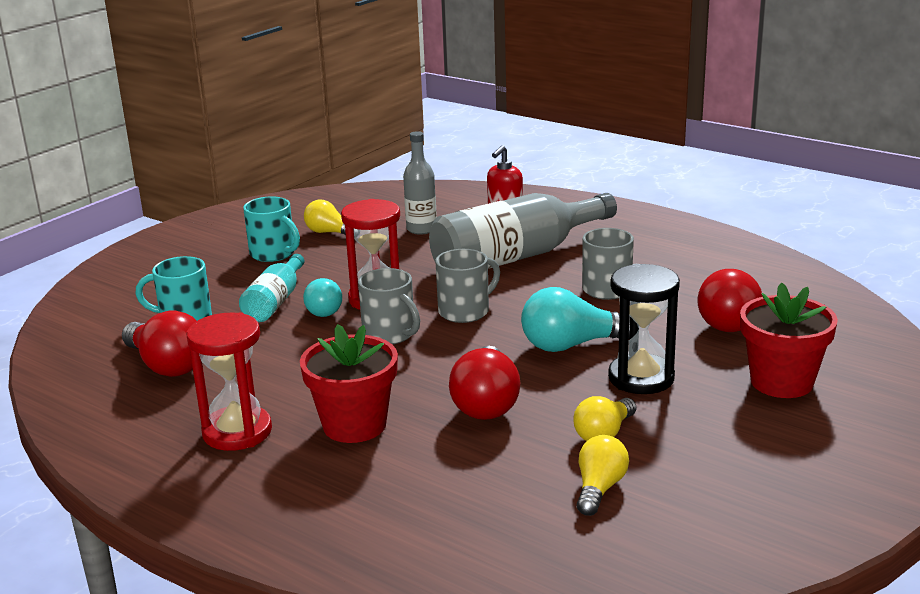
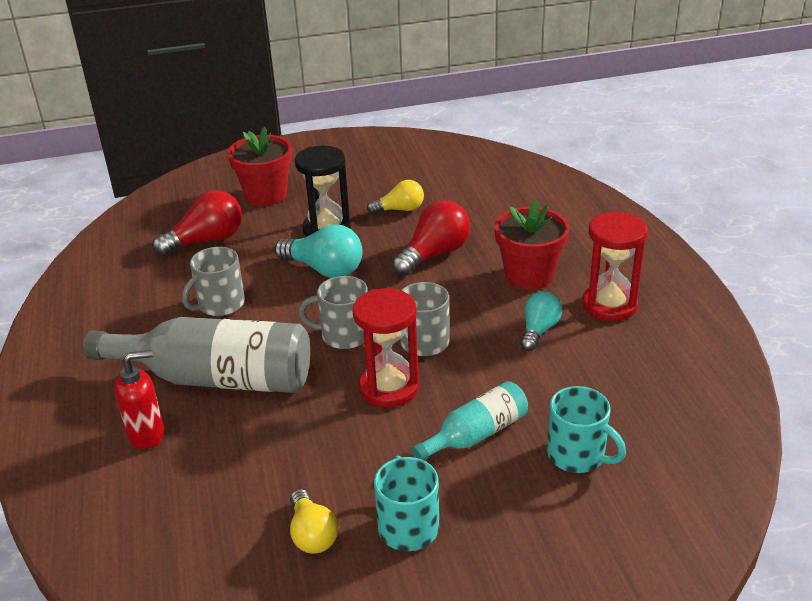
camera: 140 degrees left, 10 degrees up
(167, 365) = (626, 397): red light bulb -> none
(322, 309) = (445, 399): turquoise light bulb -> turquoise light bulb (538, 330)
(421, 229) = (223, 477): grey bottle -> none
(599, 488) = (444, 187): yellow light bulb -> none

